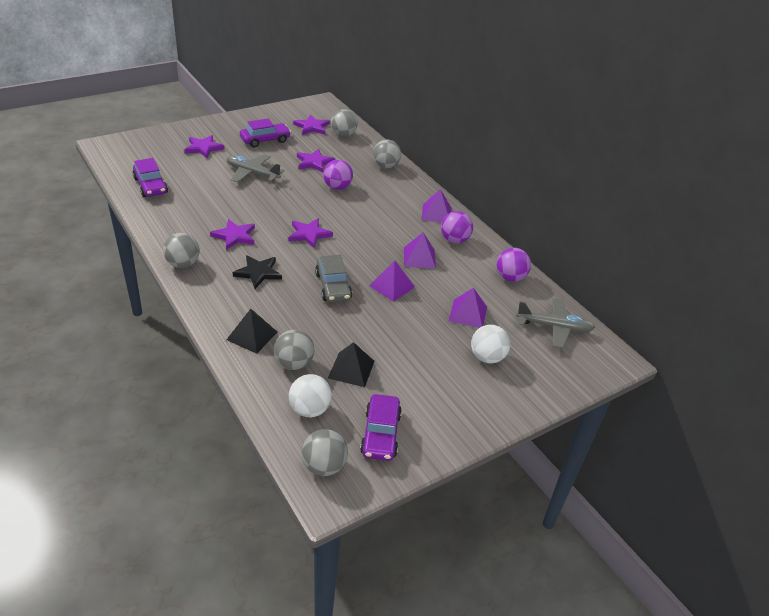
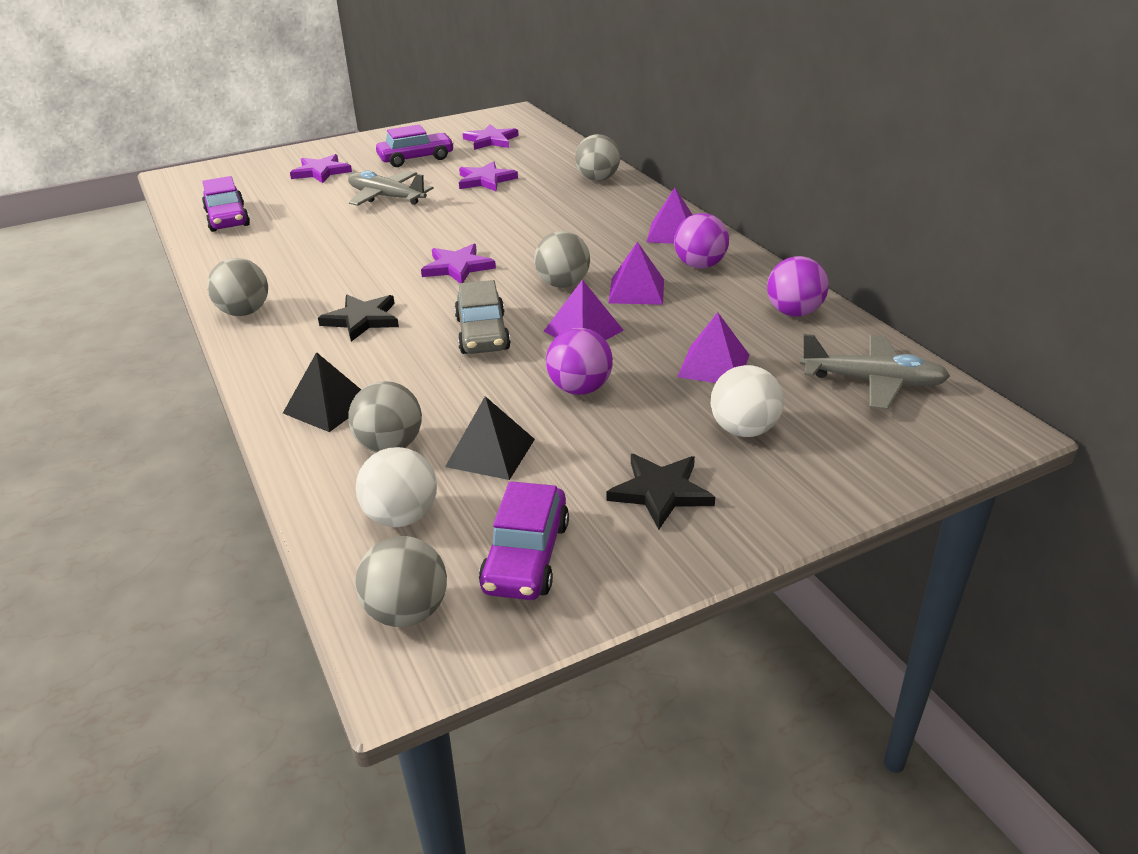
camera: 10 degrees right, 5 degrees down
(235, 236) = (337, 274): purple star -> none
(337, 187) = (515, 207): purple ball -> purple ball (580, 389)
(343, 135) = (537, 147): grey ball -> grey ball (563, 284)
(446, 396) = (661, 492): none -> black star

